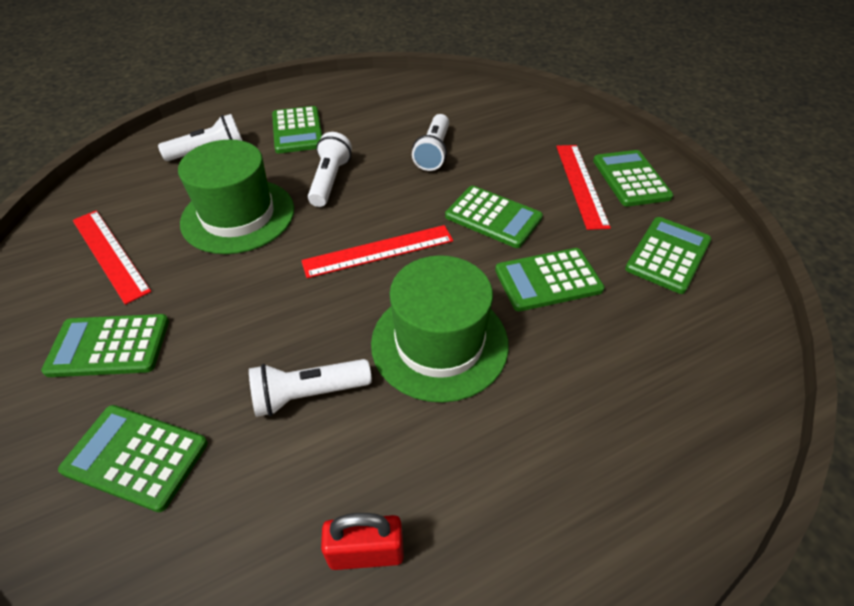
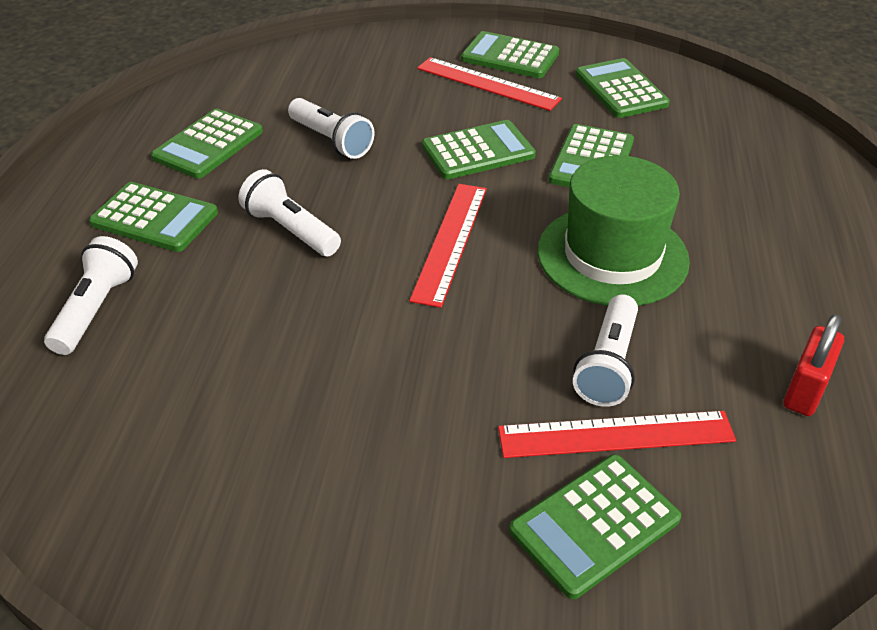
camera: 55 degrees left, 5 degrees down
(109, 346) = (400, 510): green calculator -> green calculator (208, 145)
(110, 254) = (216, 469): red ruler -> red ruler (616, 434)
(238, 215) = (270, 325): green hat -> none

